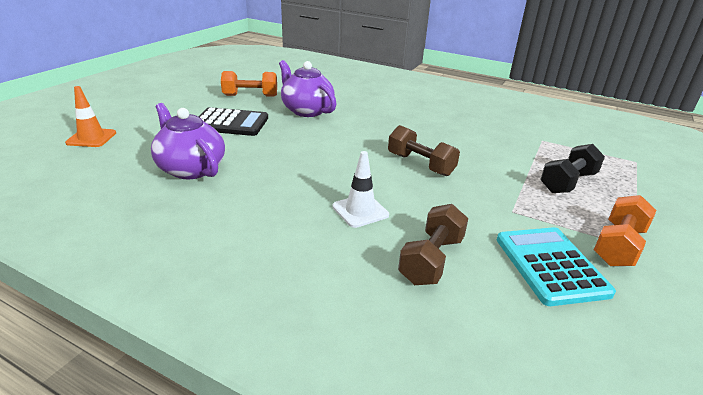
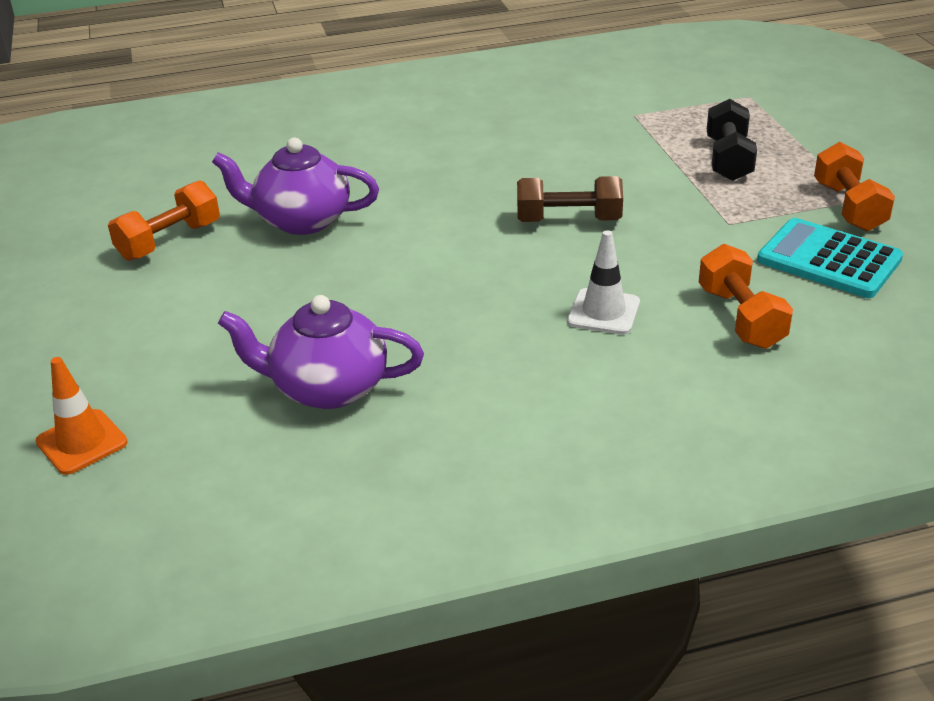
camera: 40 degrees left, 5 degrees up
(230, 123) = (237, 299): black calculator -> none
(431, 260) = (740, 318): brown dumbbell -> orange dumbbell

